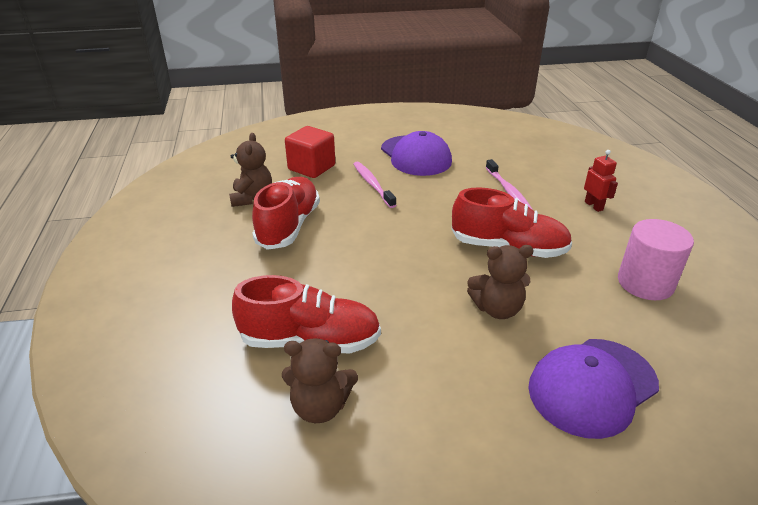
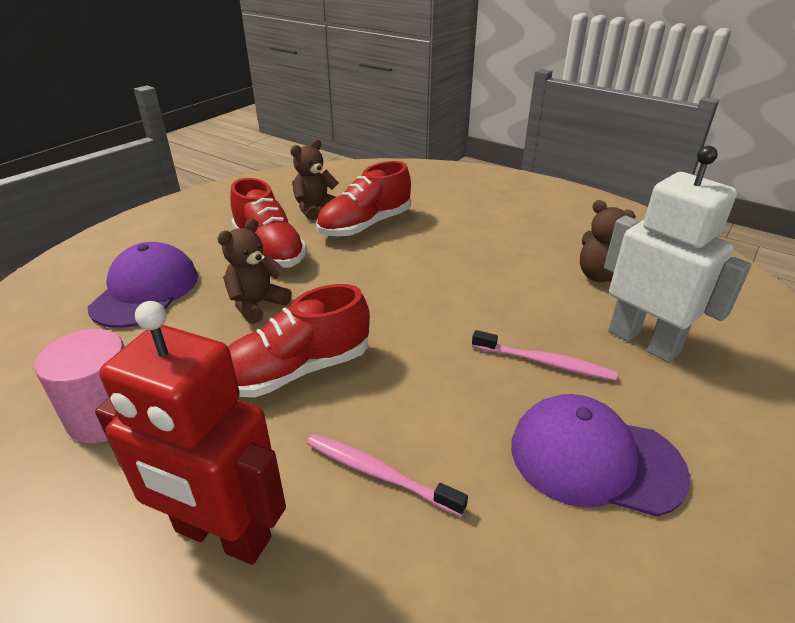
camera: 135 degrees right, 0 degrees up
(289, 226) = (518, 273): red shoe -> red shoe (269, 250)
(311, 167) = (643, 341): red cube -> white robot
(594, 206) = (222, 535): red robot -> red robot, size x2.28

